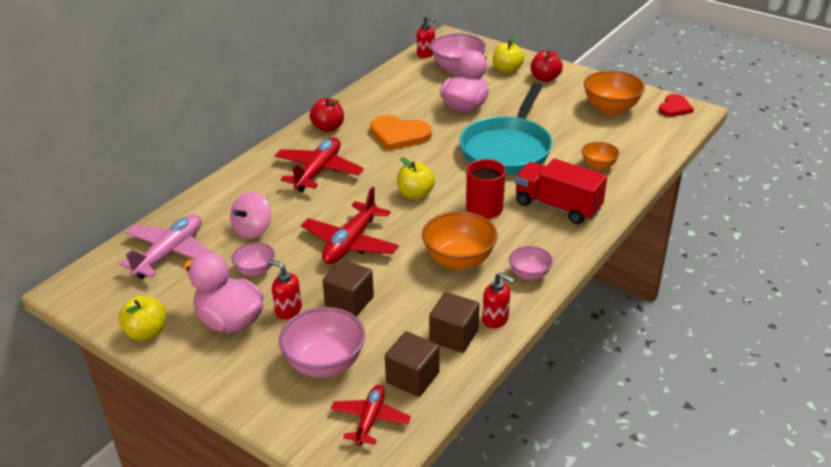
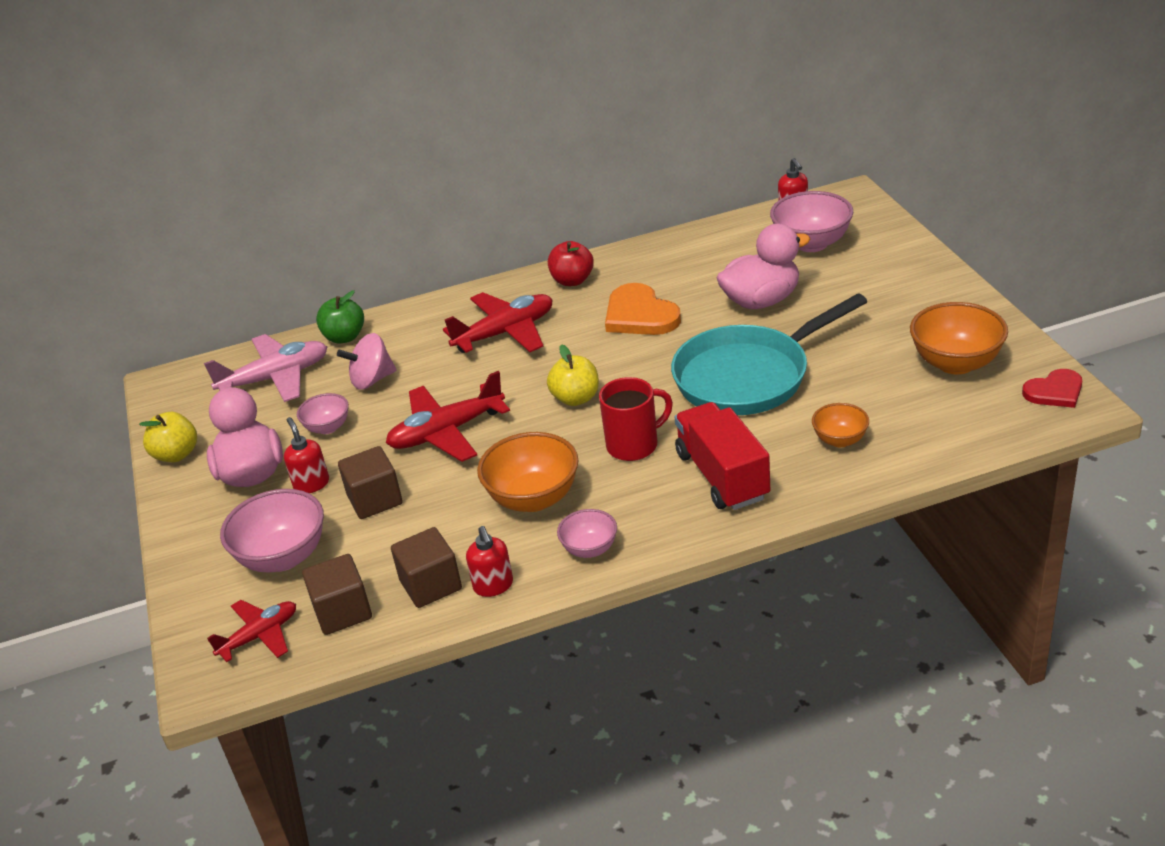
camera: 40 degrees right, 0 degrees up
(195, 210) = (344, 337): none -> green apple
(507, 70) = (875, 264): yellow apple -> none
(545, 78) = (913, 291): red apple -> none

